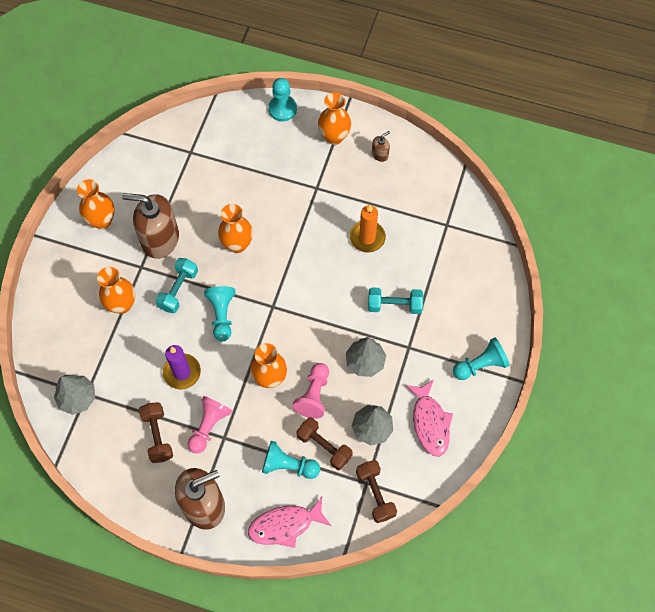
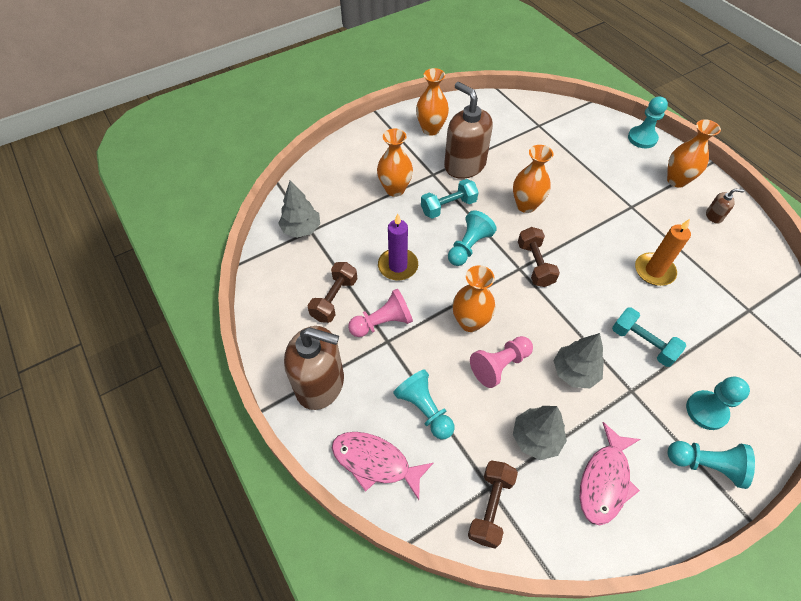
camera: 40 degrees right, 10 degrees down
(324, 446) = (473, 418): brown dumbbell -> brown dumbbell (535, 264)
(461, 326) = (706, 411): none -> turquoise pawn

